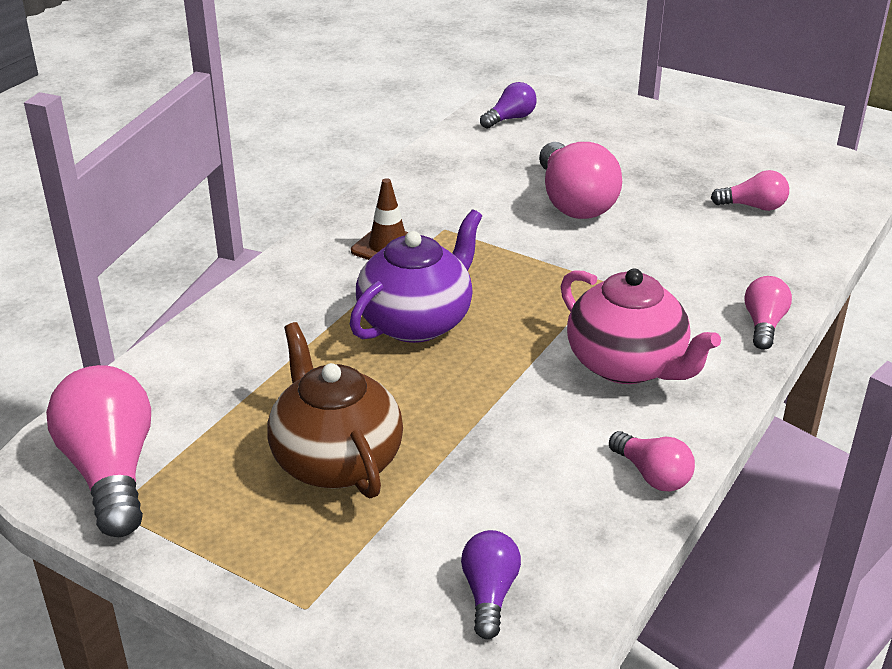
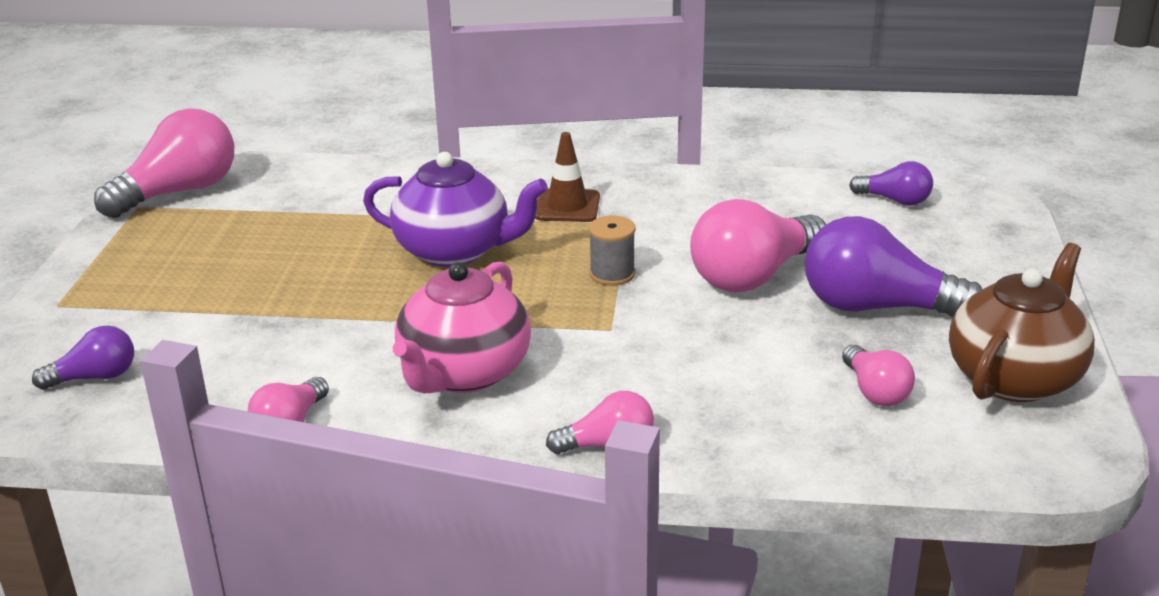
camera: 65 degrees right, 5 degrees down
(336, 460) = (234, 269): brown teapot -> brown teapot (1014, 378)
(522, 258) = (612, 274): none -> grey spool
(651, 172) = (877, 307): none -> purple light bulb

